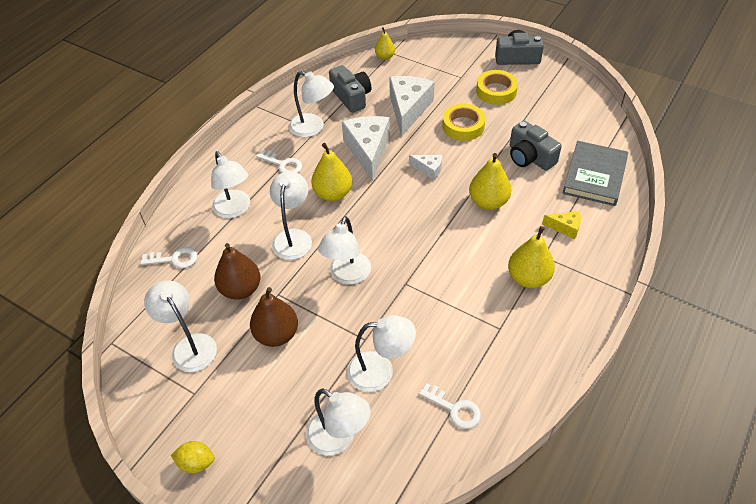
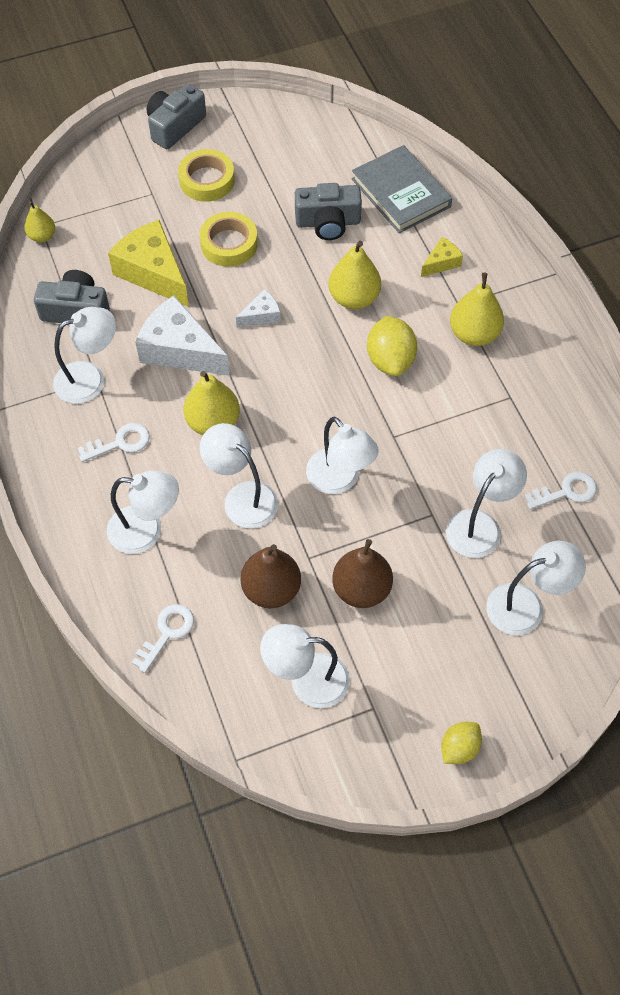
camera: 55 degrees left, 10 degrees up
(408, 109) = (153, 272): white cheese -> yellow cheese
(461, 247) = (390, 360): none -> yellow lemon

